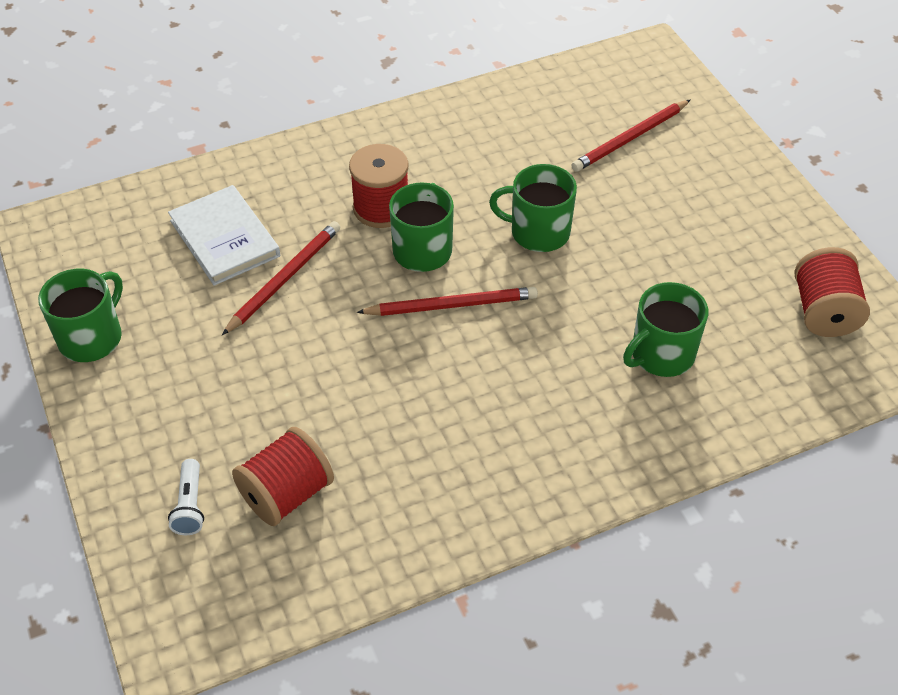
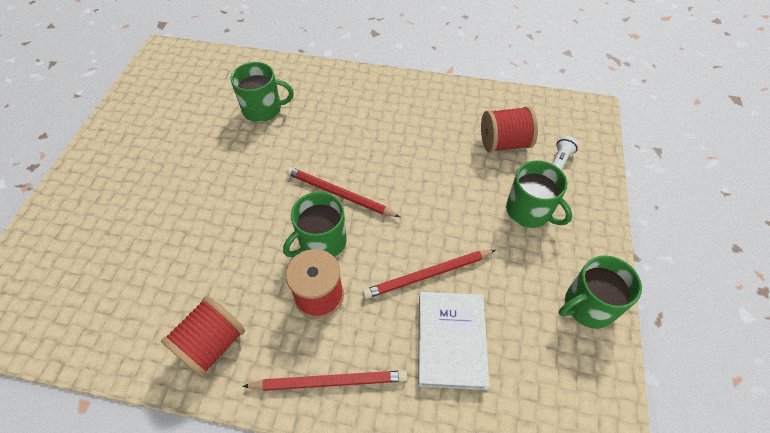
camera: 145 degrees left, 5 degrees up
(538, 232) = (242, 212): green mug -> green mug (529, 211)
(630, 138) = (102, 247): red pencil -> red pencil (329, 381)
(823, 312) = (166, 87): red spool -> red spool (212, 344)

